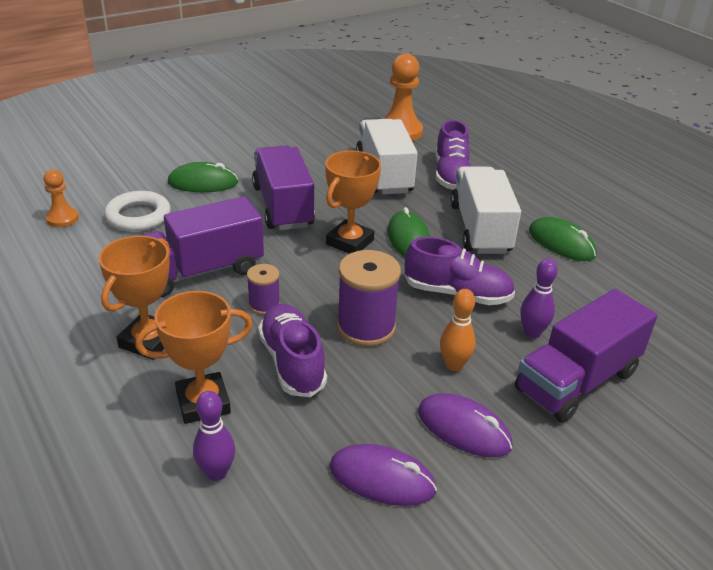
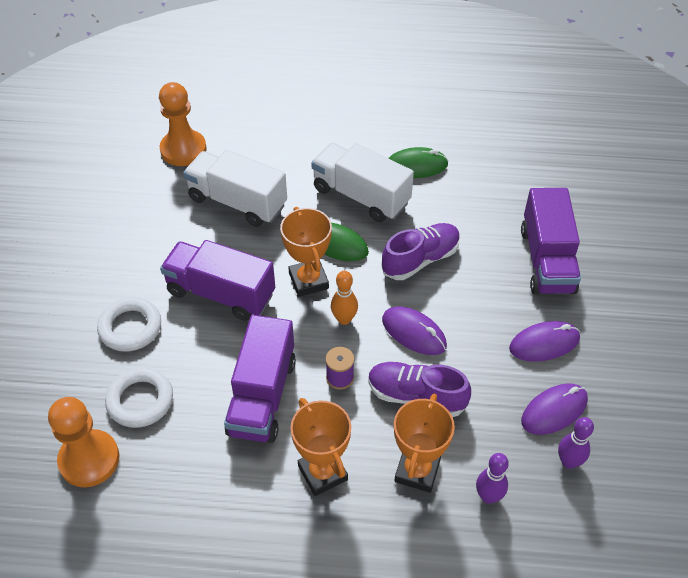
camera: 50 degrees left, 15 degrees up
(62, 218) = (89, 459): orange pawn -> orange pawn, size x1.79
(203, 183) = (130, 327): green mouse -> white ring
(366, 327) = (414, 333): purple spool -> purple mouse
(451, 175) = (279, 164): purple shoe -> none
(454, 365) = (487, 310): orange bowling pin -> orange bowling pin (344, 319)
(532, 332) = (489, 249): purple bowling pin -> purple bowling pin (568, 462)

